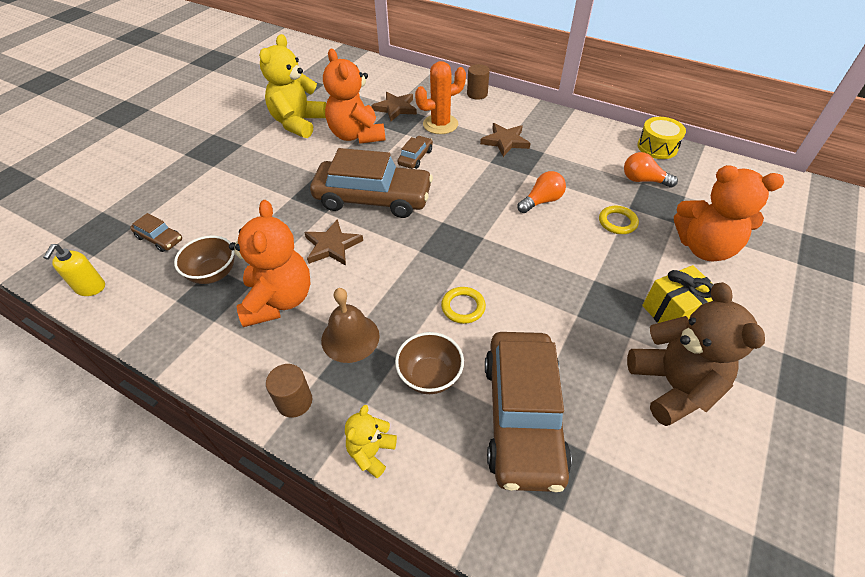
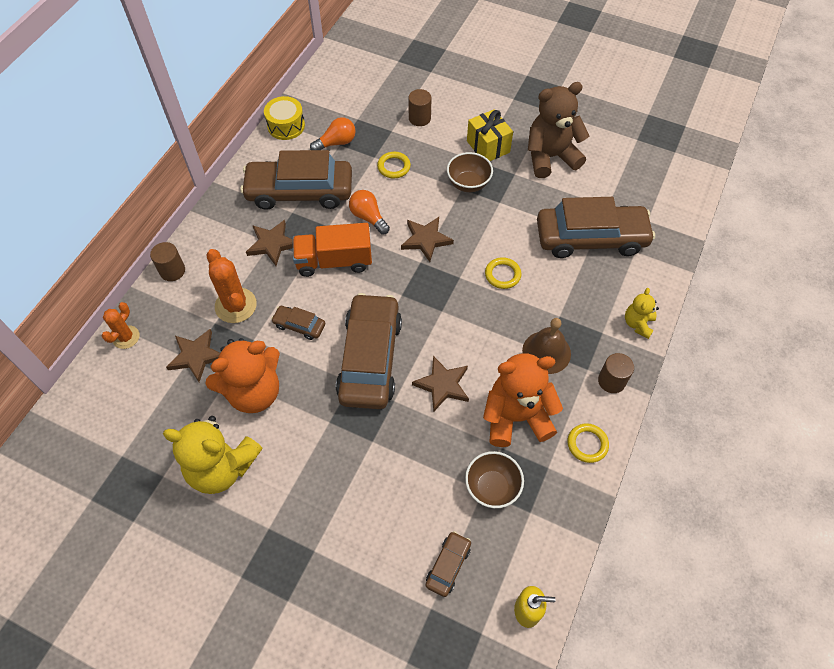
camera: 95 degrees left, 10 degrees up
(224, 361) = (587, 444): none -> yellow ring
(371, 452) = (638, 324): yellow teddy bear -> yellow teddy bear turned 90 degrees clockwise
(418, 79) = (126, 337): none -> orange cactus
(430, 376) = (571, 293): brown bowl -> brown bowl (468, 184)
(485, 177) = (334, 261): none -> orange truck
(513, 243) = (426, 240): none -> brown star
(570, 156) = (299, 191): none -> brown car
(643, 180) = (336, 143): orange light bulb -> orange light bulb turned 135 degrees counterclockwise
(704, 247) = (419, 118): orange teddy bear -> brown cylinder

